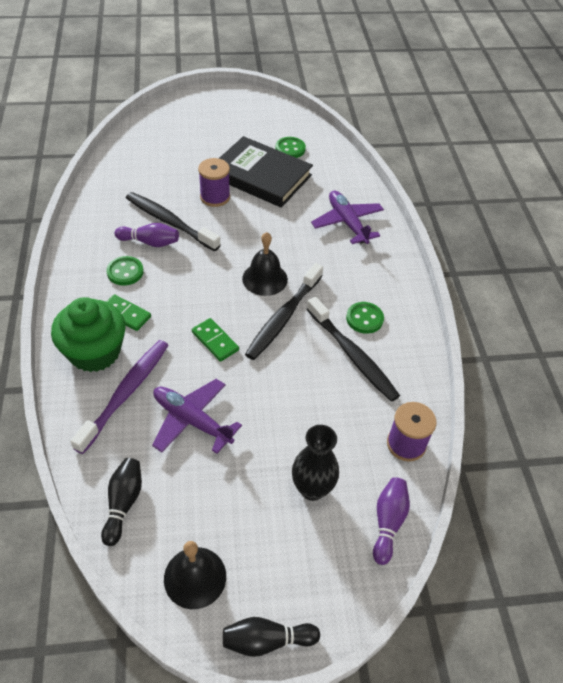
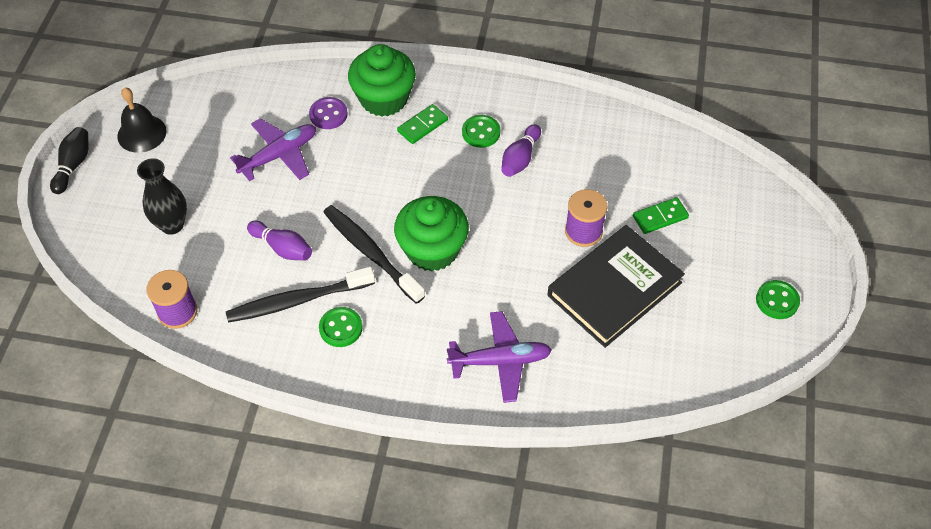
camera: 110 degrees right, 5 degrees up
(123, 503) = (223, 100): black bowling pin -> none
(126, 393) = (328, 114): purple toothbrush -> purple button
(170, 222) = (549, 181): black toothbrush -> none
(215, 341) = (362, 189): green domino -> green domino (660, 217)
(265, 278) = (432, 250): black bell -> green cupcake
(290, 149) = (667, 338): green button -> green button (777, 301)
(388, 522) = (114, 270): purple bowling pin -> purple bowling pin (282, 248)

